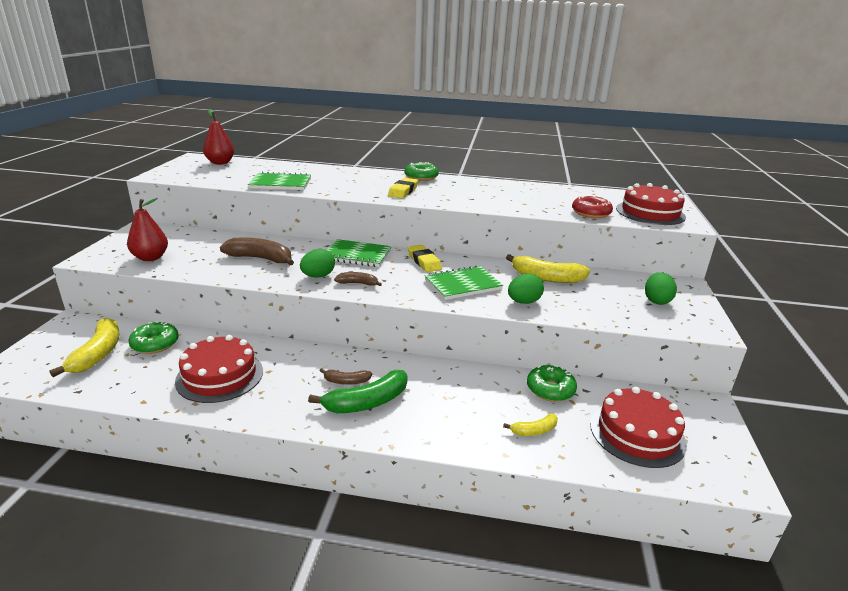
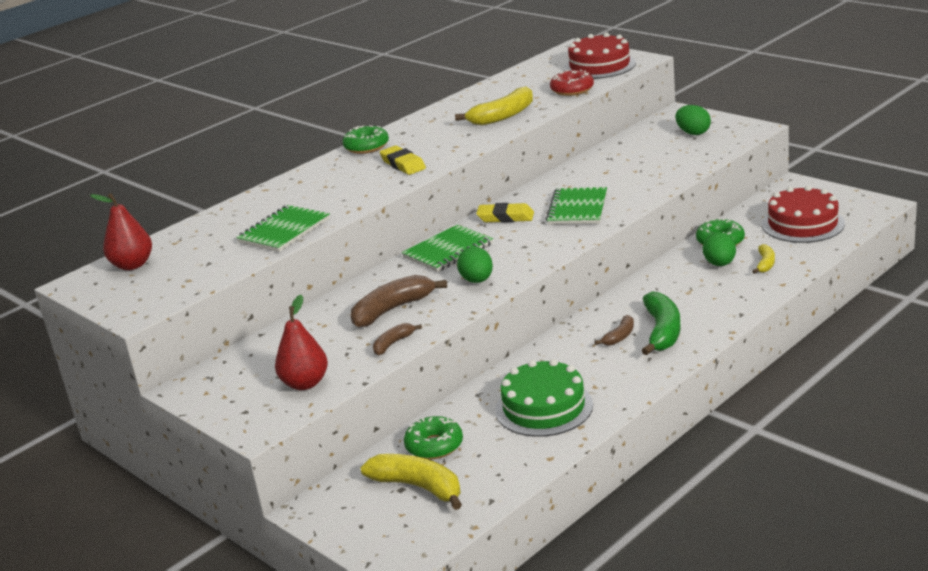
camera: 50 degrees left, 0 degrees up
(220, 376) = (544, 407): red cake -> green cake
(358, 283) = (518, 261): brown banana -> brown banana (393, 343)
(523, 302) = (639, 189): green egg -> green egg (719, 264)
(546, 278) = (605, 166): yellow banana -> yellow banana (503, 116)

